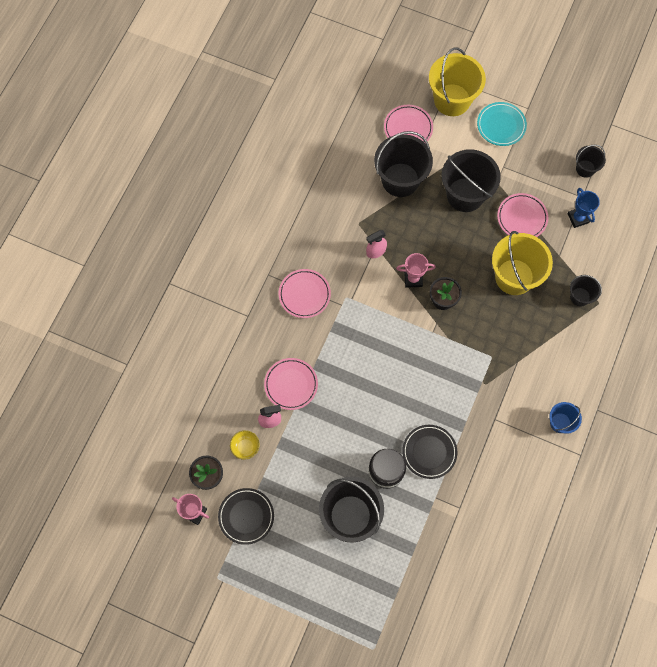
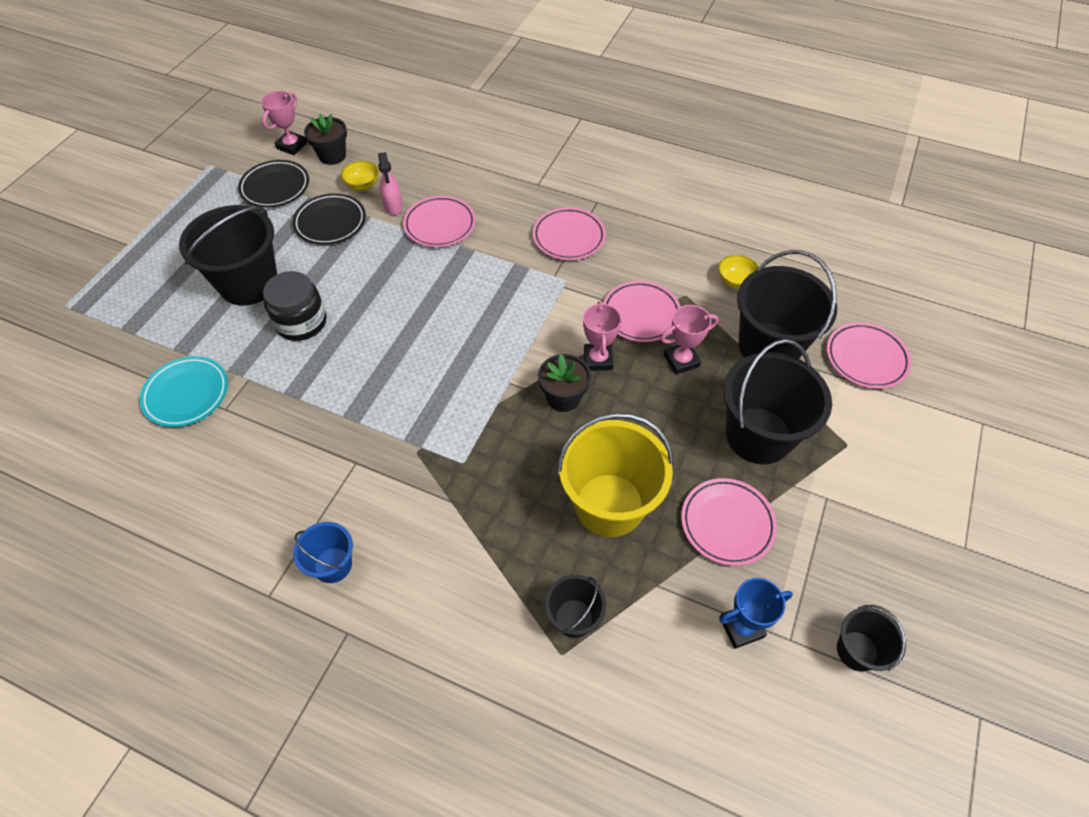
camera: 90 degrees right, 15 degrees down
(346, 192) = (735, 281): none -> yellow bowl
(375, 251) = (641, 314): pink spray bottle -> pink plate
(412, 230) = (681, 360): none -> pink trophy
(429, 452) = (318, 373): black plate -> black plate (330, 222)
(452, 100) = (941, 422): yellow bucket -> none
(501, 125) = (912, 498): turquoise plate -> turquoise plate (186, 394)

